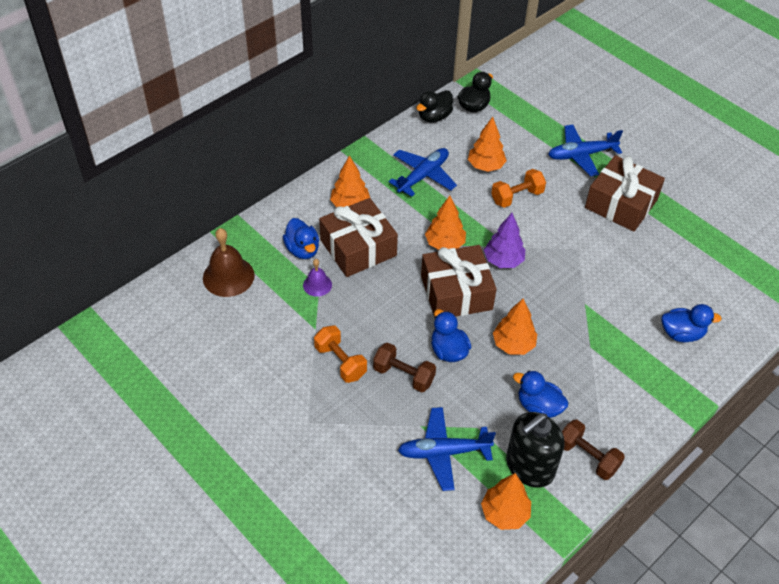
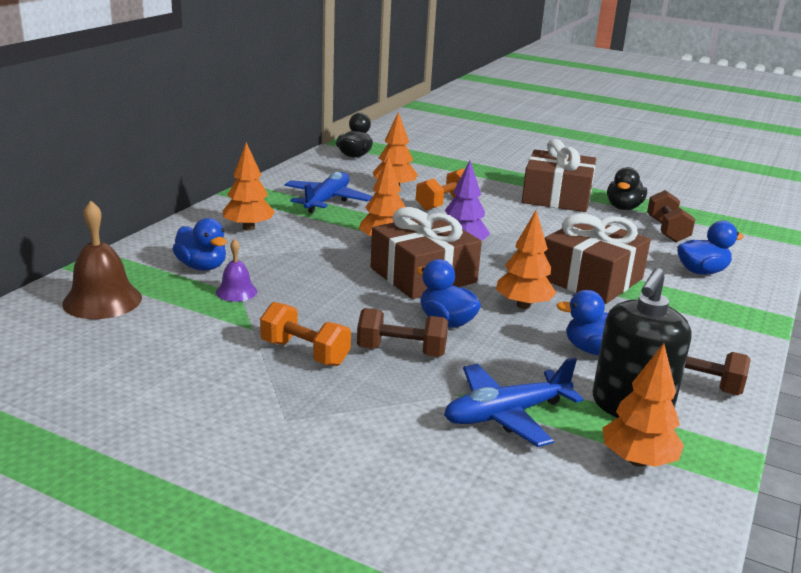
camera: 20 degrees left, 25 degrees down
(358, 248) = (277, 257): brown gift -> brown gift (591, 279)
(434, 117) = (315, 164): black duck -> black duck (623, 208)
(581, 155) = (490, 173): blue plane -> none
(690, 272) = (667, 230): none -> brown dumbbell

